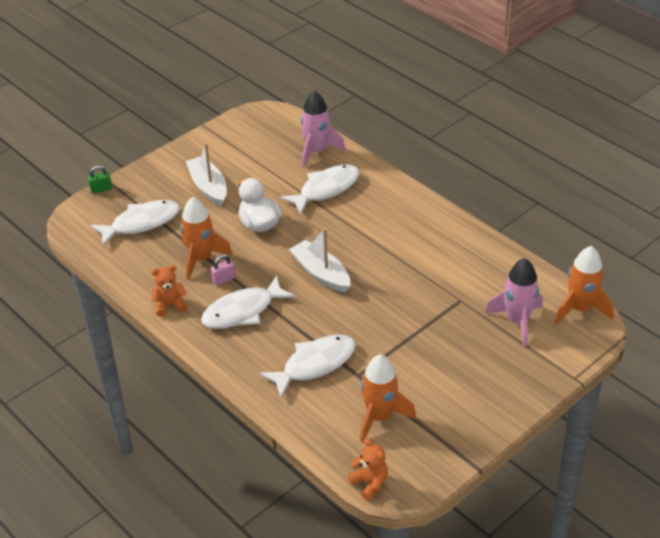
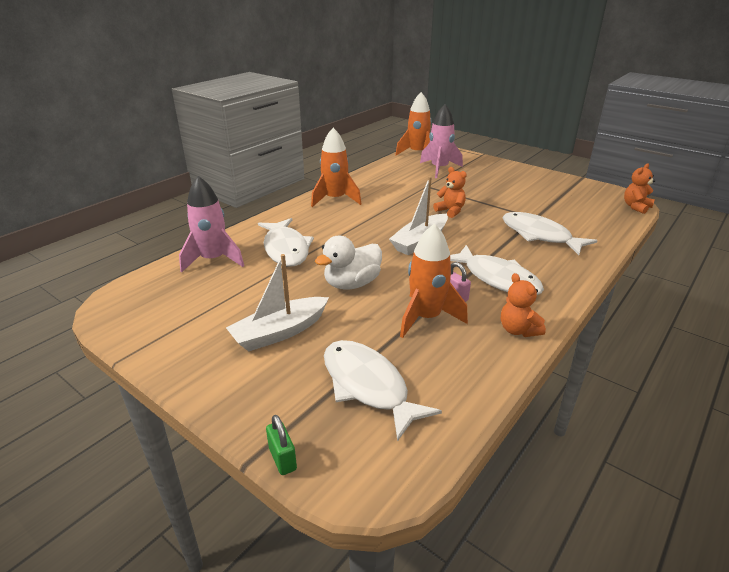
camera: 100 degrees left, 10 degrees down
(326, 189) = (286, 249): white fish -> white fish turned 150 degrees counterclockwise
(380, 417) = (571, 207): orange rocket -> orange rocket (335, 199)
(386, 307) = (450, 211): none -> orange teddy bear

